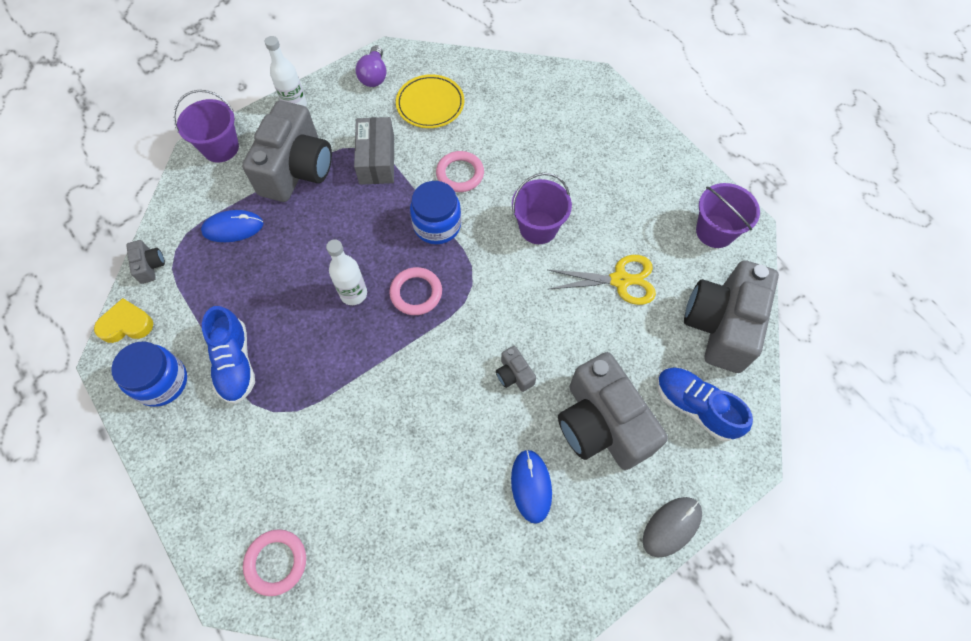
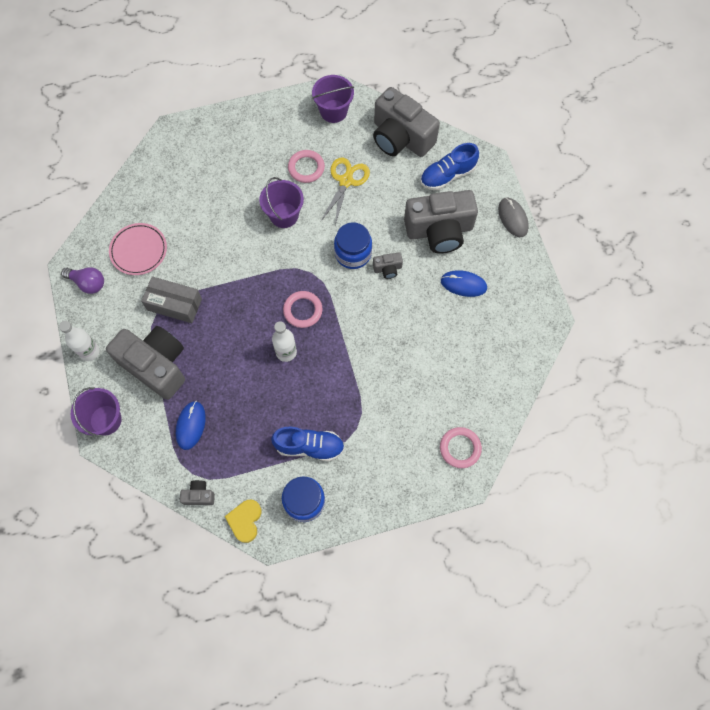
camera: 70 degrees left, 5 degrees up
(430, 104) = (139, 250): yellow plate -> pink plate
(437, 225) = (253, 280): blue jar -> blue jar (353, 253)
(460, 174) = (215, 250): pink ring -> pink ring (306, 168)

